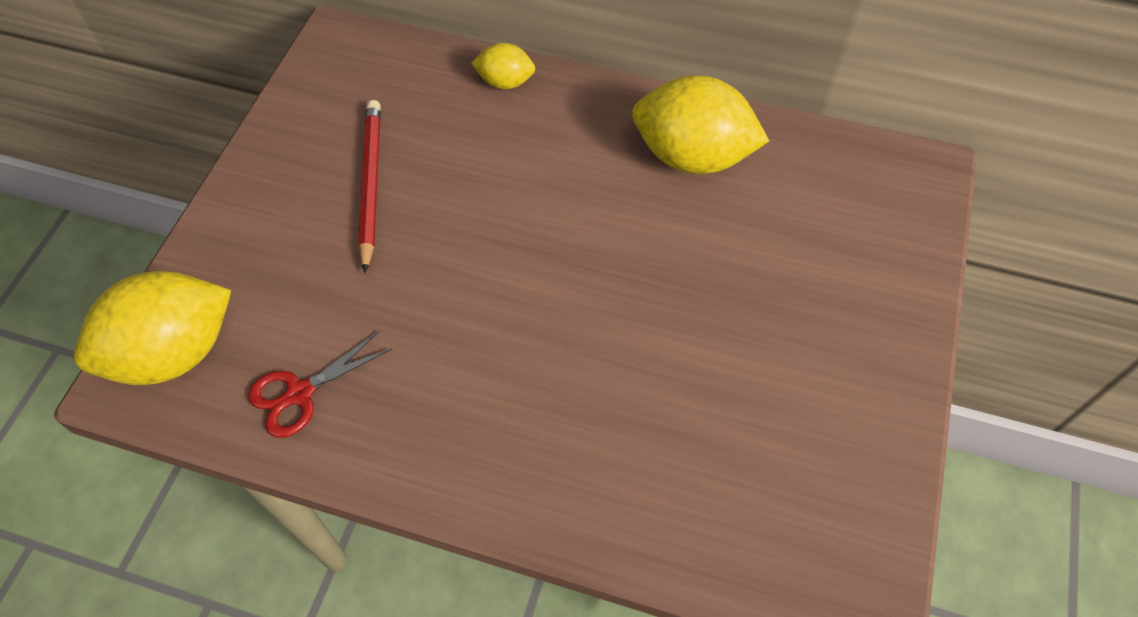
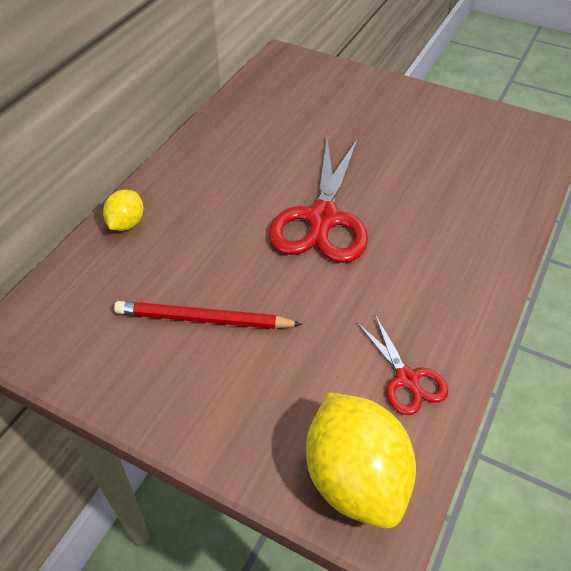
camera: 80 degrees left, 10 degrees down
(554, 274) = (322, 219): none -> red scissors
(692, 156) = (240, 140): yellow lemon -> none

